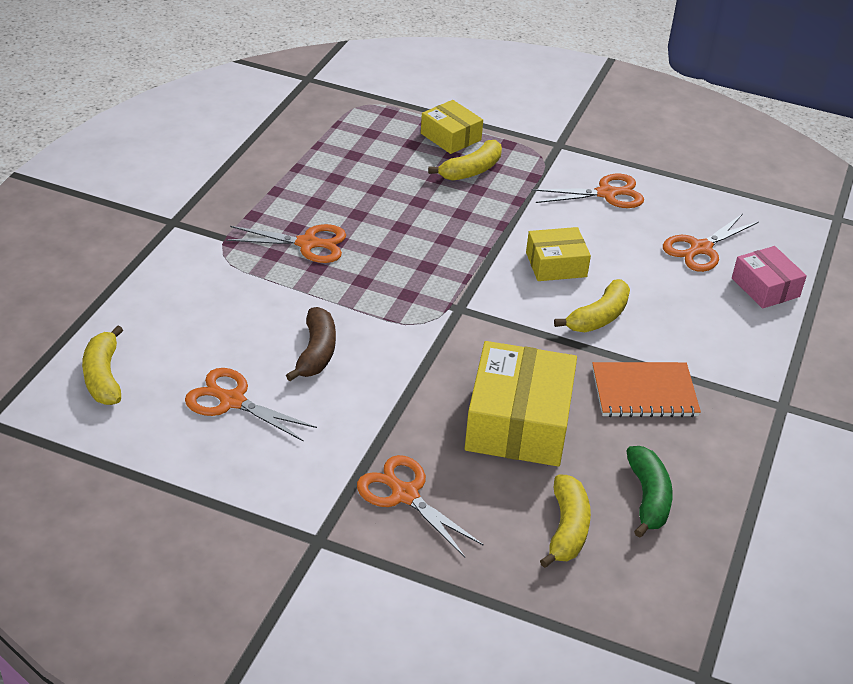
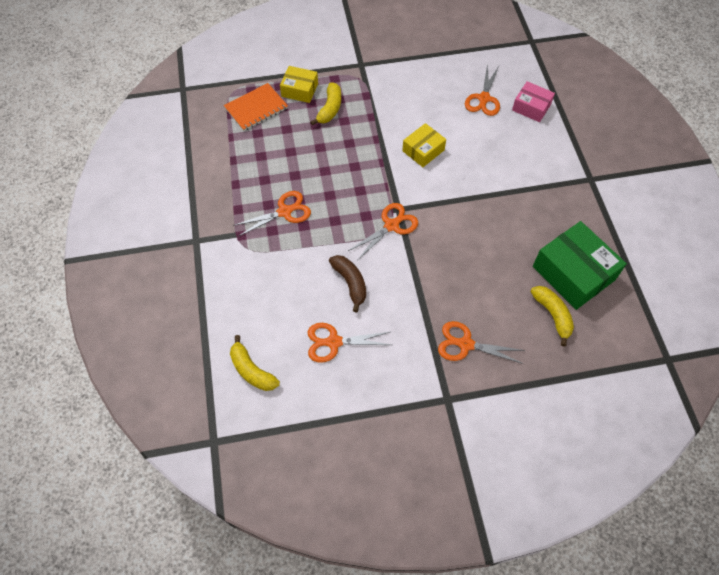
camera: 30 degrees left, 20 degrees up
(518, 422) = (483, 265): yellow box -> none
(598, 317) = (469, 174): yellow banana -> none
(606, 194) = (411, 86): orange scissors -> orange scissors (391, 225)
(644, 392) = (525, 209): orange notebook -> orange notebook (256, 108)
(648, 498) = (573, 273): green banana -> green box

